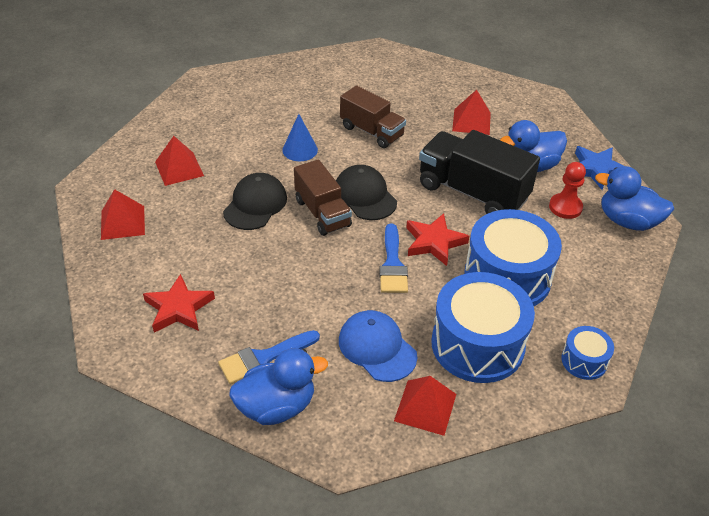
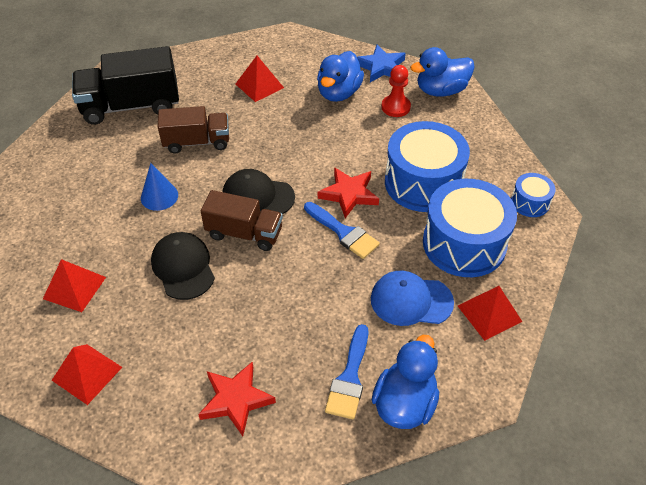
camera: 45 degrees left, 5 degrees up
(472, 192) = (327, 139): black truck -> black truck (131, 106)

